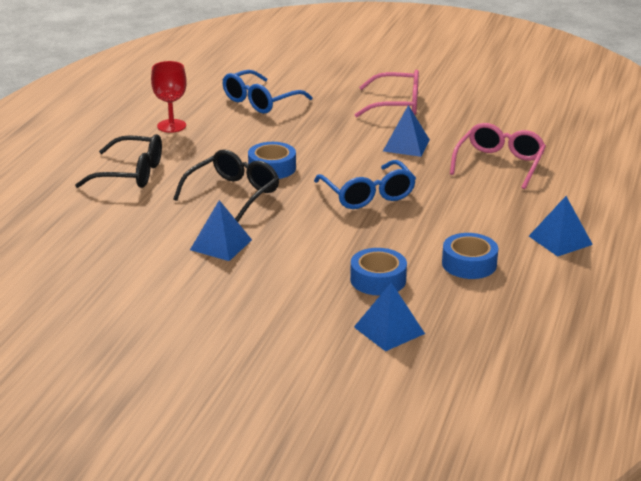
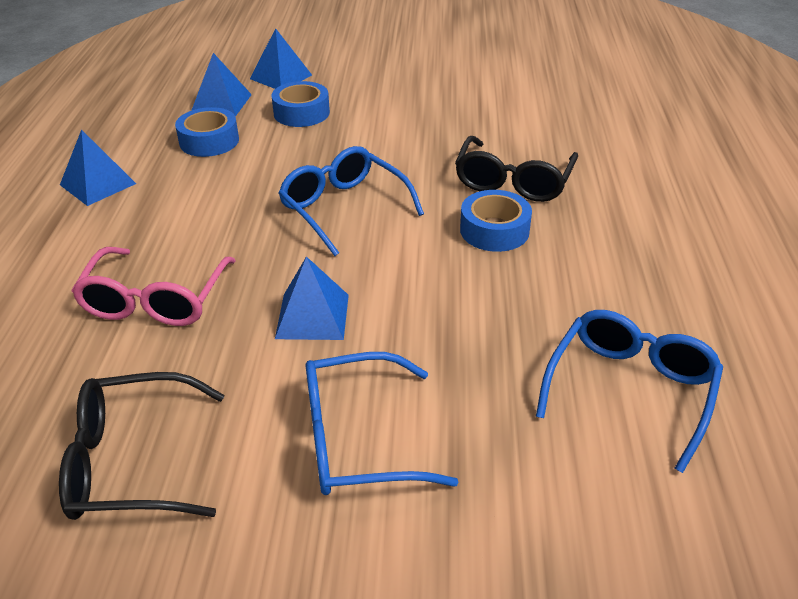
camera: 165 degrees right, 10 degrees up
(130, 173) = (666, 189): black glasses -> black glasses (133, 462)
(171, 126) = (714, 288): red goblet -> none
(221, 245) = (476, 122): blue pyramid -> blue pyramid (221, 103)
(396, 105) = (358, 439): pink glasses -> blue glasses

